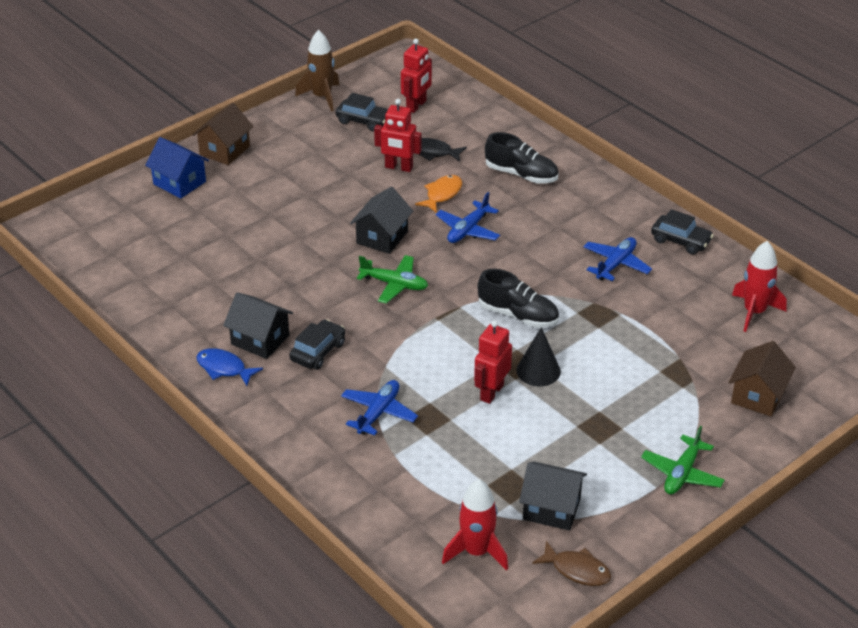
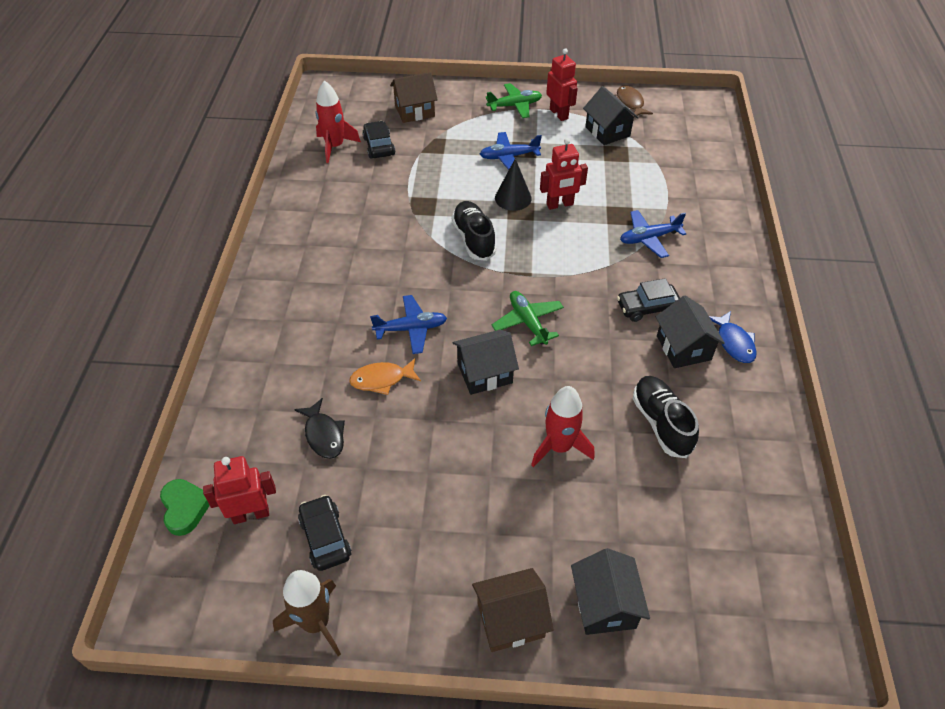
camera: 135 degrees left, 10 degrees up
(179, 183) = (604, 604): blue house -> black house
(398, 167) = (375, 441): red robot -> red robot (559, 114)
(453, 88) = (185, 508): none -> green heart
(476, 552) = (674, 138): red rocket -> red rocket (559, 447)
(521, 175) = (295, 349): black shoe -> black shoe (661, 423)
(616, 264) = (357, 228): blue plane -> blue plane (509, 157)
(680, 241) = (290, 214): black car -> black car (379, 146)

